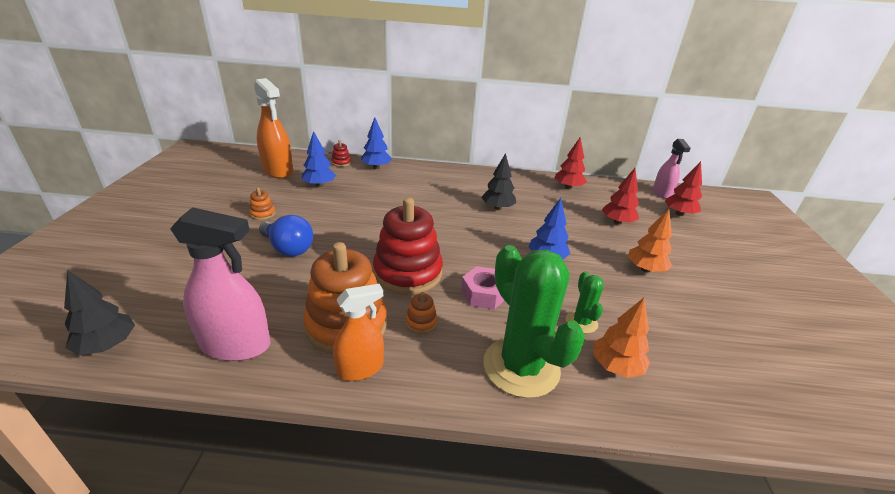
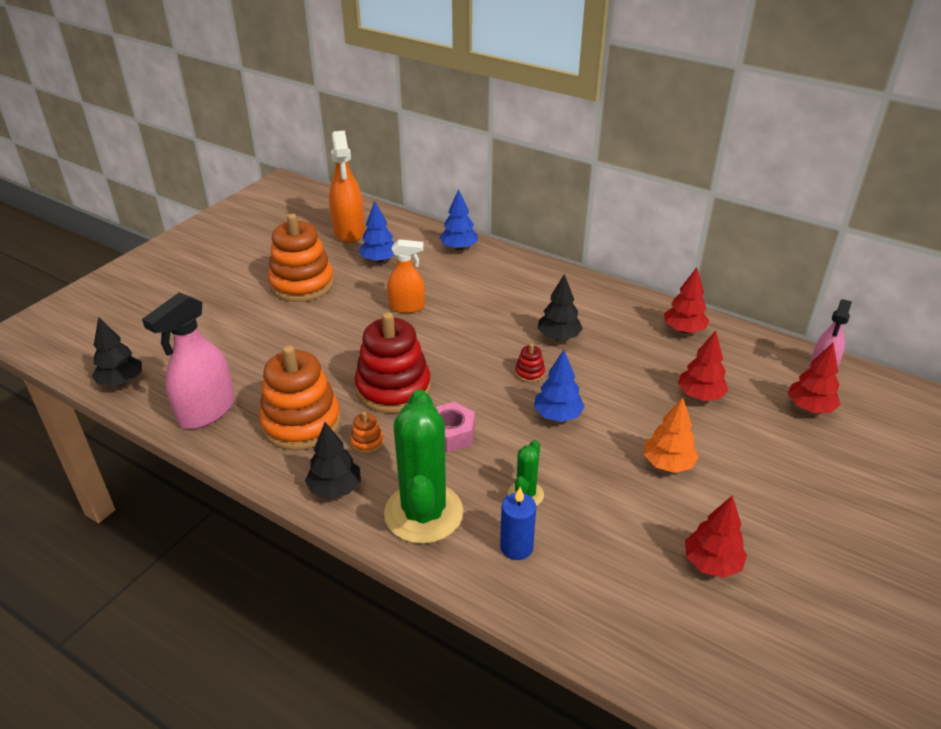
camera: 30 degrees right, 5 degrees up
(236, 345) = (206, 411): pink spray bottle -> pink spray bottle turned 90 degrees clockwise
(263, 214) = (302, 284): orange stacking toy -> orange stacking toy, size x2.46
(288, 248) = (301, 330): blue light bulb -> none
(341, 162) = (423, 233): red stacking toy -> red stacking toy (529, 373)
(360, 368) = (286, 464): orange spray bottle -> orange spray bottle (407, 307)
(426, 374) = (335, 489): none -> black tree
(616, 366) = (516, 547): orange tree -> blue candle
(740, 326) = (711, 563): none -> red tree

